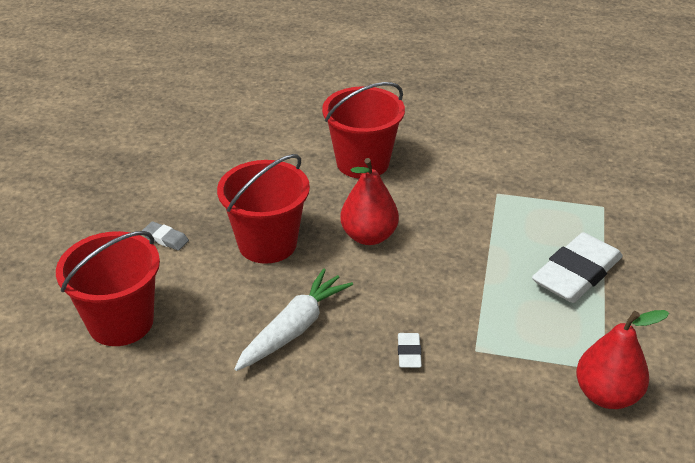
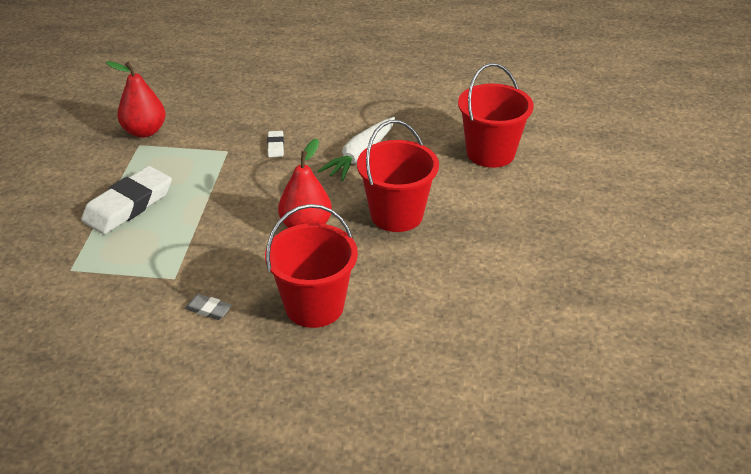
camera: 175 degrees right, 0 degrees up
(165, 238) = (489, 214): grey eraser -> grey eraser (208, 309)

